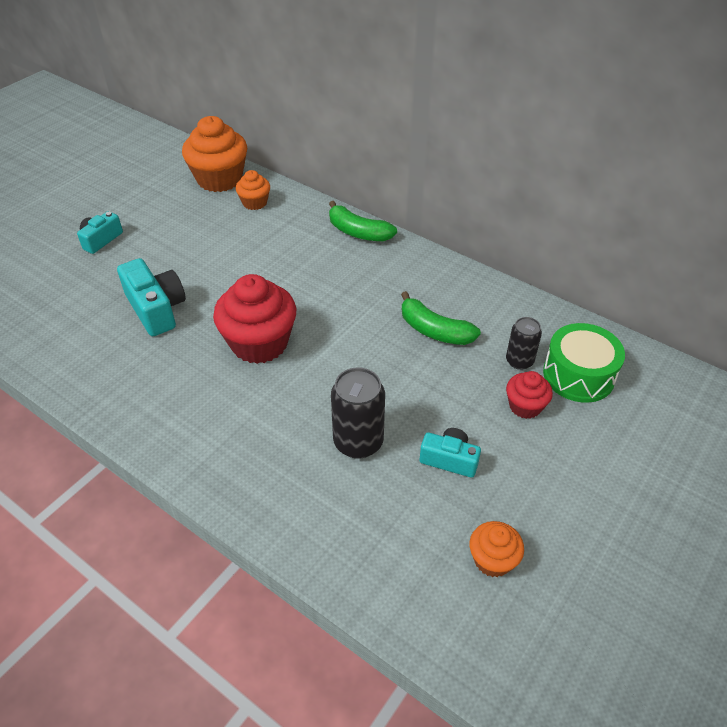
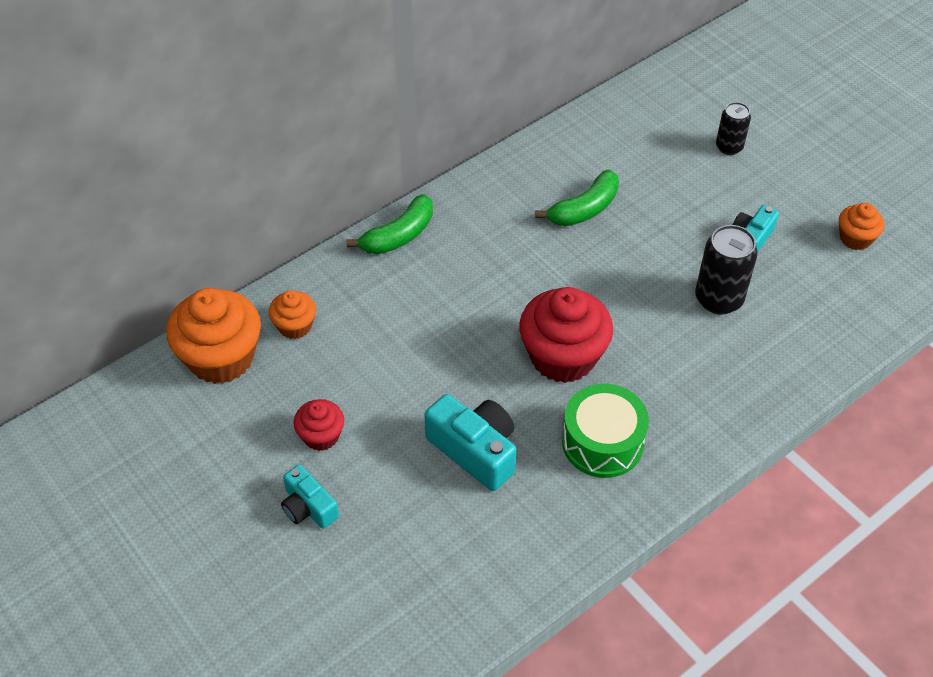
camera: 75 degrees left, 5 degrees up
(156, 309) = (475, 450): turquoise camera -> turquoise camera turned 60 degrees clockwise
(519, 361) = (643, 159): black can -> black can (729, 147)
(525, 406) = (699, 172): red cupcake -> red cupcake (321, 436)
(578, 375) = (670, 125): green drum -> green drum (602, 442)

